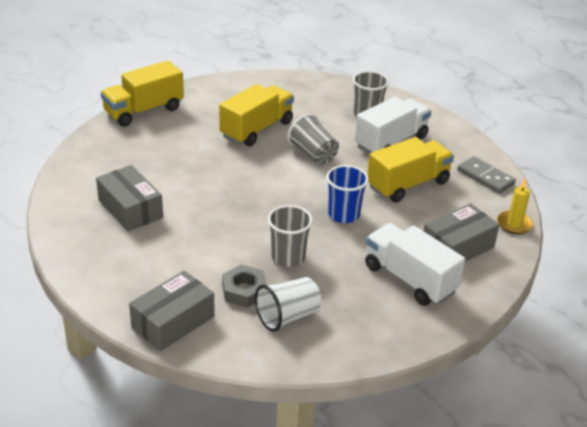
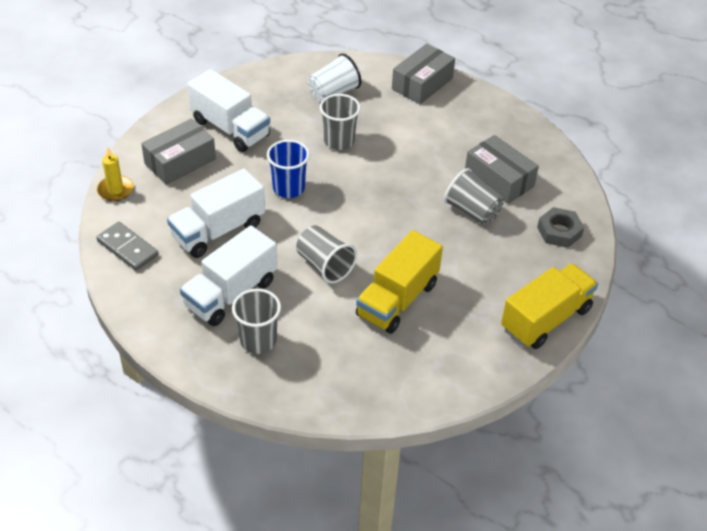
camera: 175 degrees right, 10 degrees up
(170, 184) = (472, 211): none -> grey cup
(244, 290) = (372, 110): grey nut -> grey nut (559, 231)
(408, 184) = (218, 231): yellow truck -> white truck

